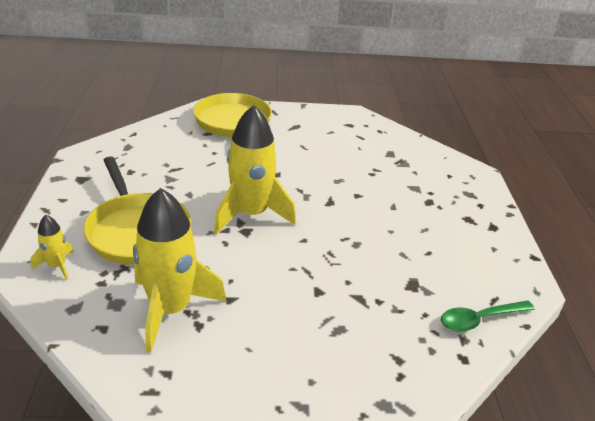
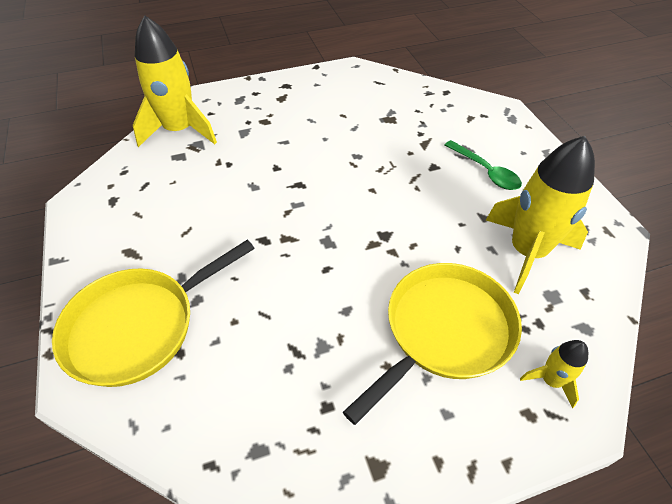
camera: 105 degrees left, 15 degrees up
(251, 214) = (354, 239): yellow rocket -> yellow rocket (180, 130)
(480, 319) = (404, 87): green spoon -> green spoon (485, 171)

